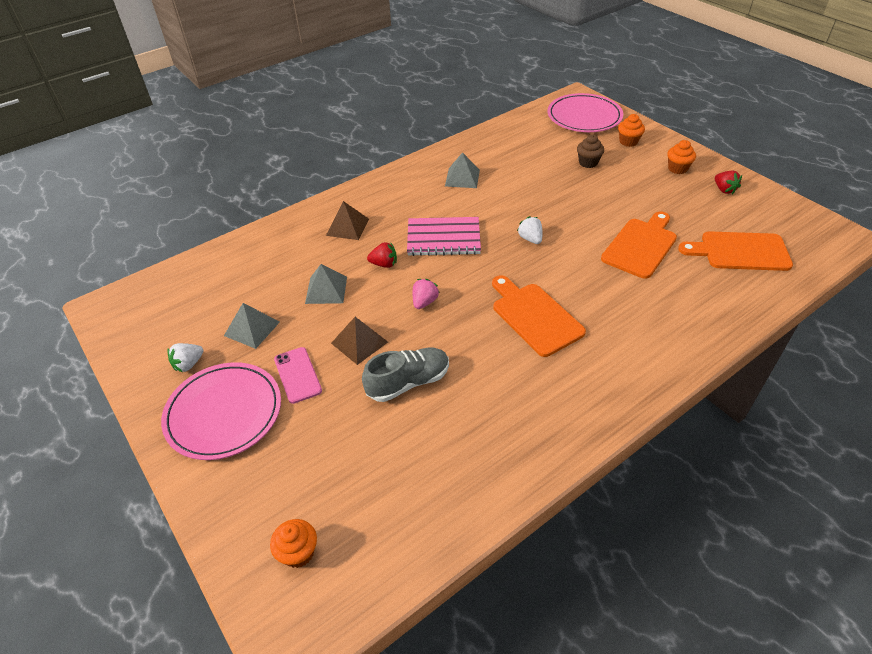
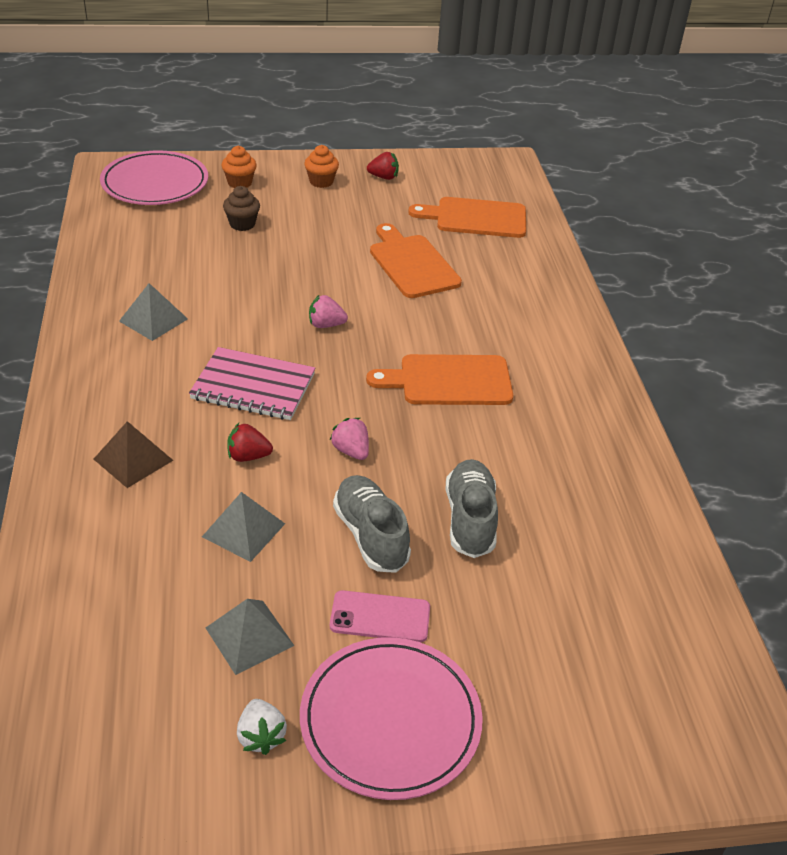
camera: 65 degrees left, 5 degrees down
(298, 552) = (653, 712): orange cupcake -> none
(359, 342) = (370, 535): brown pyramid -> grey shoe
(384, 264) = (248, 456): red strawberry -> red strawberry turned 120 degrees counterclockwise
(443, 238) = (253, 386): pink notebook -> pink notebook turned 75 degrees clockwise
(530, 239) = (326, 325): white strawberry -> pink strawberry
(740, 251) = (476, 218): orange cutting board -> orange cutting board turned 60 degrees clockwise

